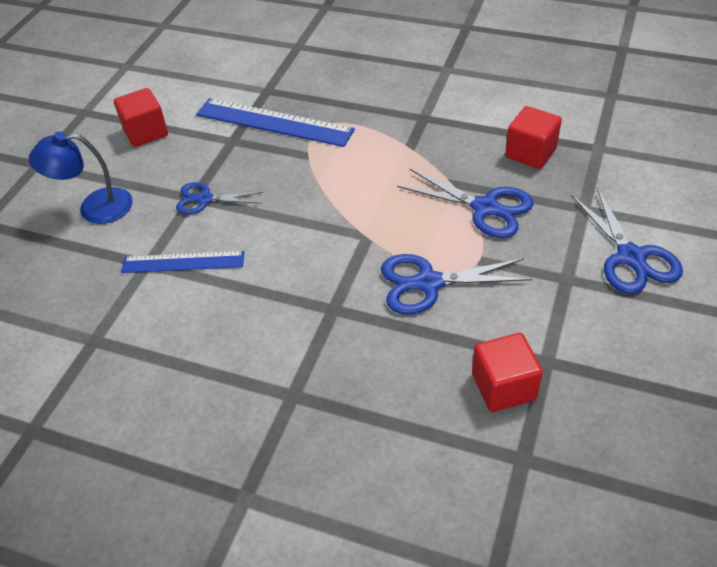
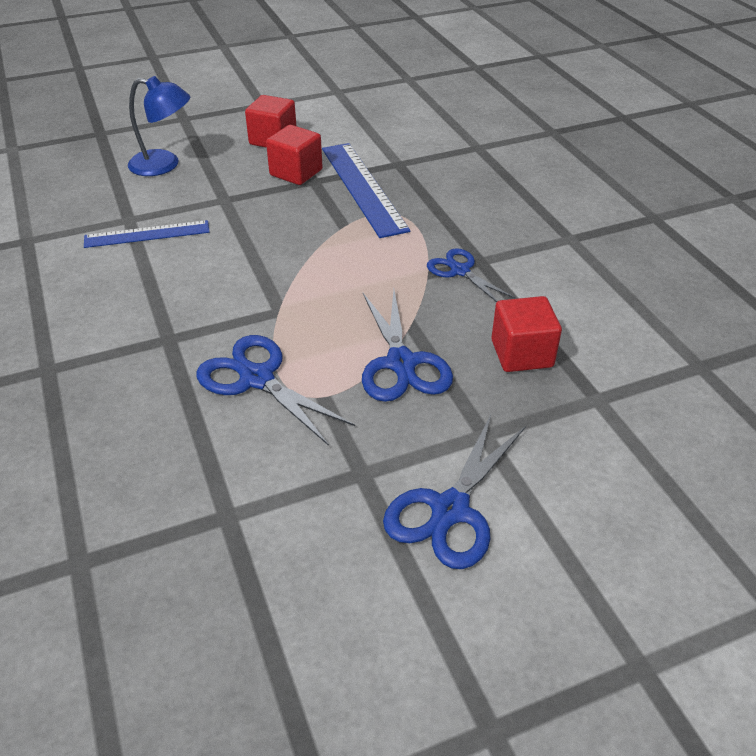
camera: 45 degrees right, 5 degrees down
(94, 207) = (164, 165): blue lamp -> blue lamp turned 150 degrees clockwise
(183, 262) = (147, 234): blue ruler -> blue ruler turned 60 degrees counterclockwise
(204, 199) = (228, 206): blue scissors -> blue scissors (460, 271)
(503, 387) = (164, 500): red cube -> red cube (296, 172)

